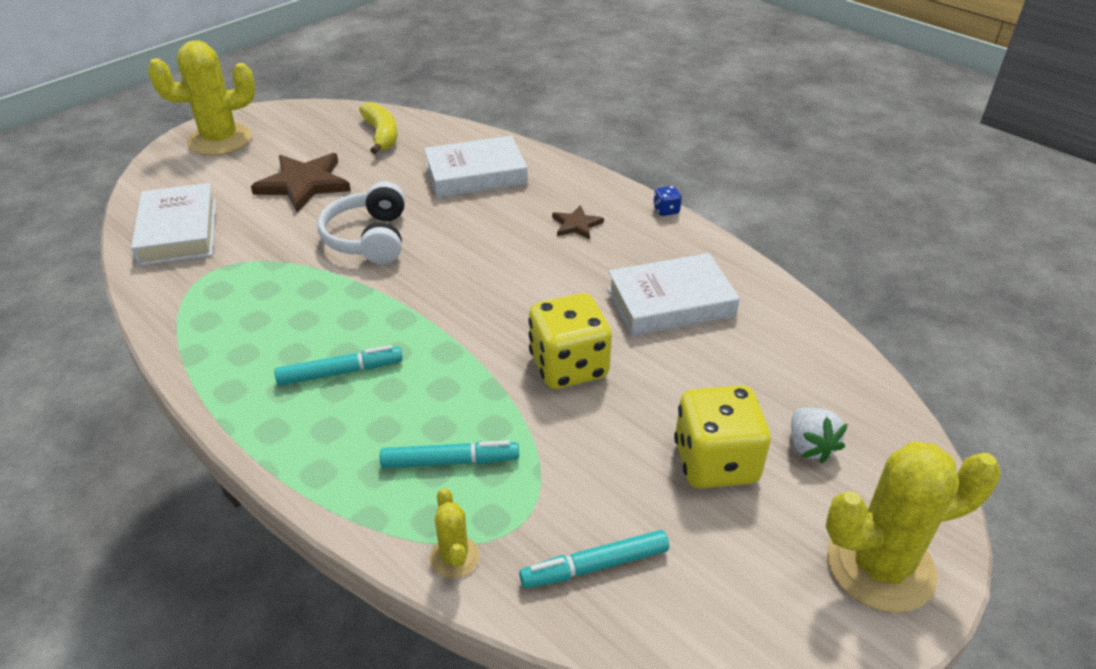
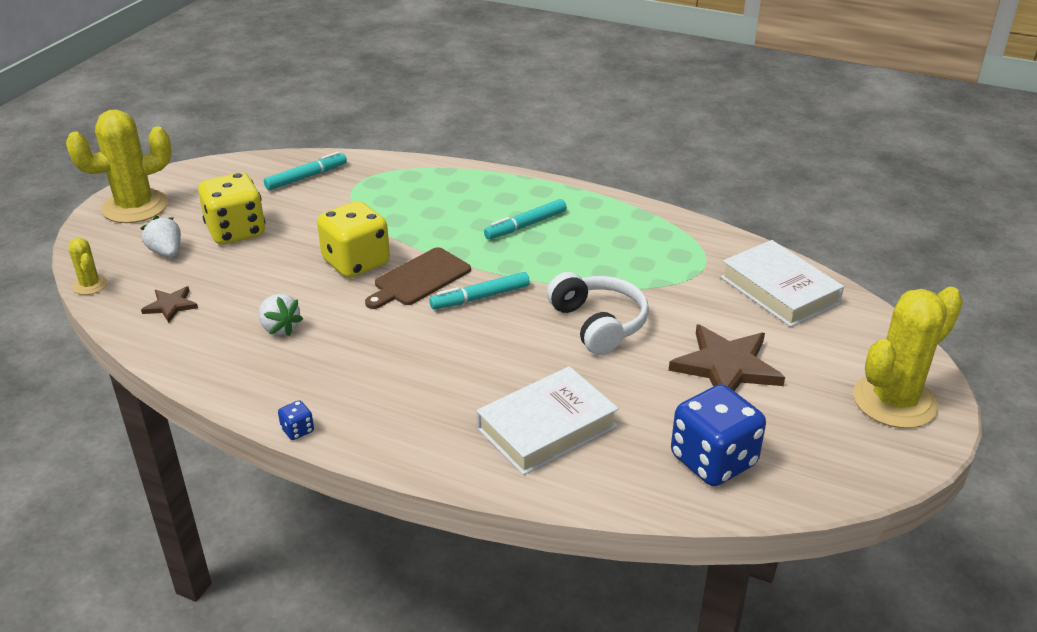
camera: 160 degrees right, 5 degrees down
(381, 135) = (713, 460): yellow banana -> blue dice
(450, 461) = (414, 199): turquoise marker -> turquoise marker (480, 297)
(454, 557) = (387, 166): yellow cactus -> yellow cactus (90, 285)
(506, 326) = (419, 279): none -> brown cutting board
(576, 225) = (396, 387): brown star -> brown star (170, 306)
(670, 302) = (279, 328): white book -> white strawberry

